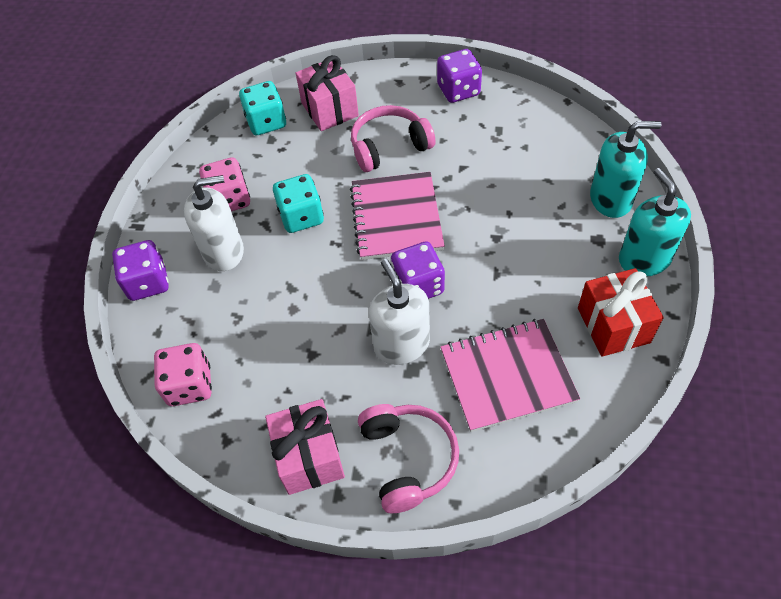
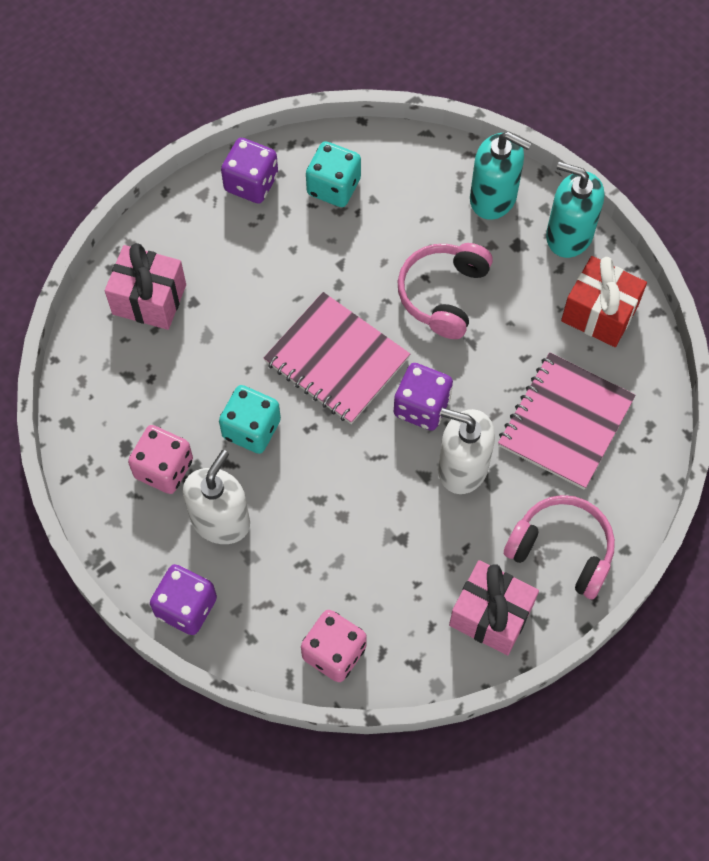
camera: 50 degrees left, 10 degrees up
(266, 122) = (101, 362): turquoise dice -> turquoise dice (333, 187)
(389, 147) = (252, 294): pink headphones -> pink headphones (443, 294)
(611, 199) = (493, 197): turquoise soap dispenser -> turquoise soap dispenser turned 75 degrees clockwise

